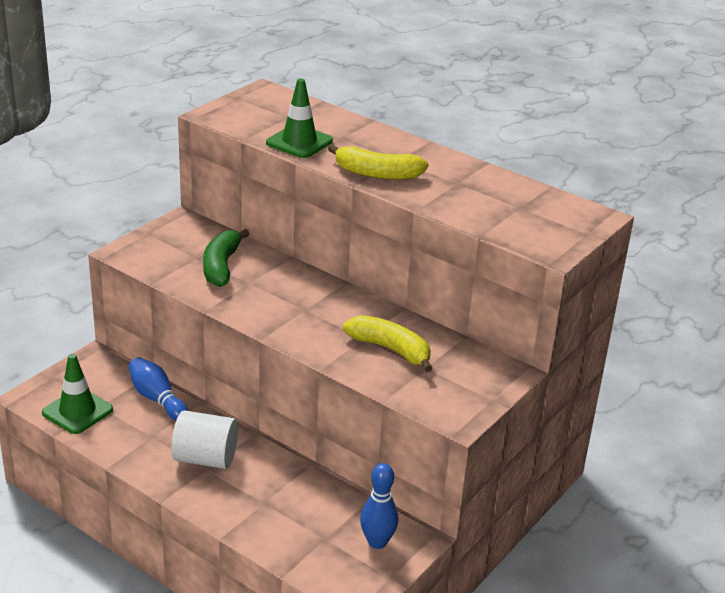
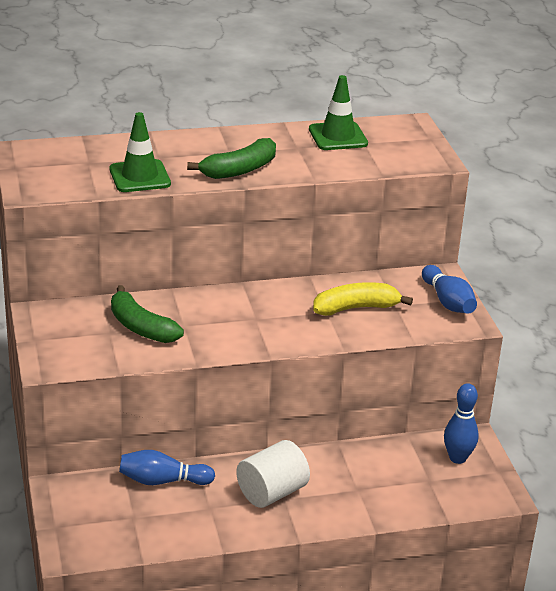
camera: 50 degrees left, 0 degrees up
(77, 411) = (125, 533): green traffic cone -> green traffic cone (338, 136)
(376, 174) = (239, 170): yellow banana -> green banana
(474, 393) = (448, 301): none -> blue bowling pin

